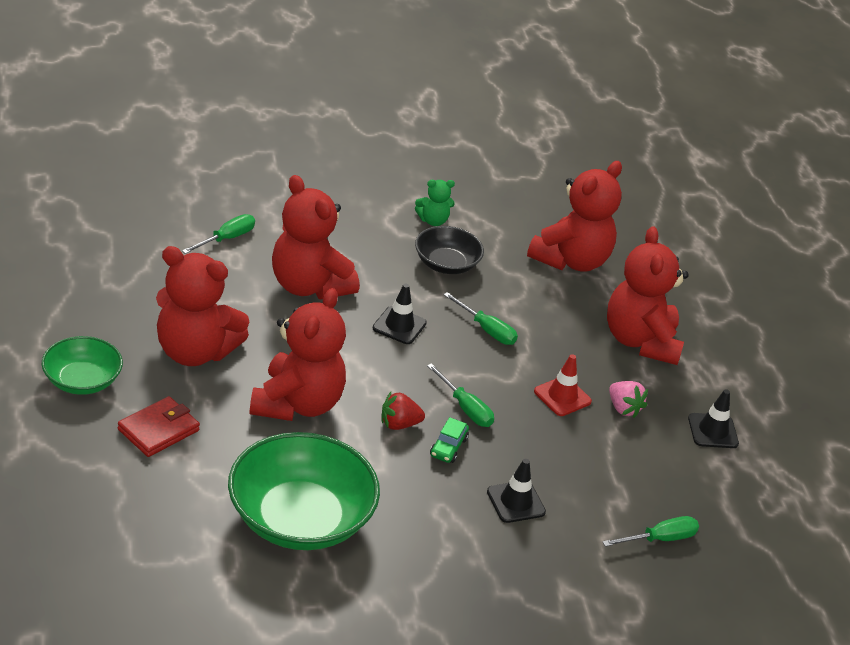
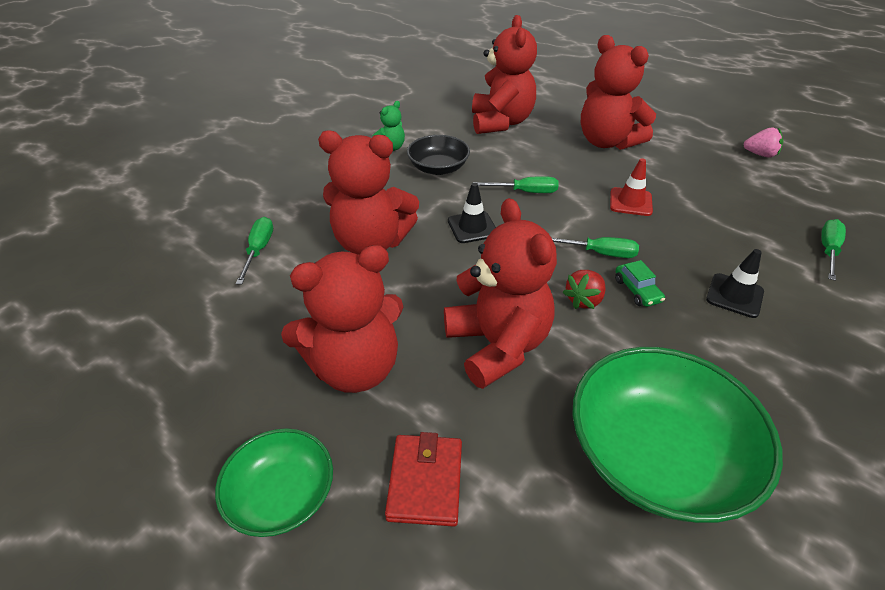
camera: 35 degrees left, 5 degrees up
(623, 408) = (668, 185): pink strawberry -> pink strawberry (760, 154)
(713, 431) = (723, 165): black traffic cone -> none

